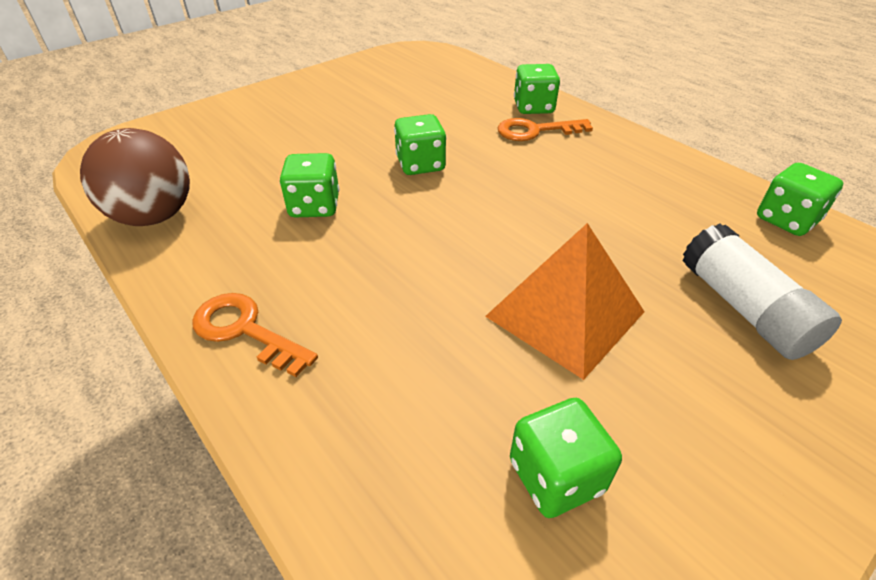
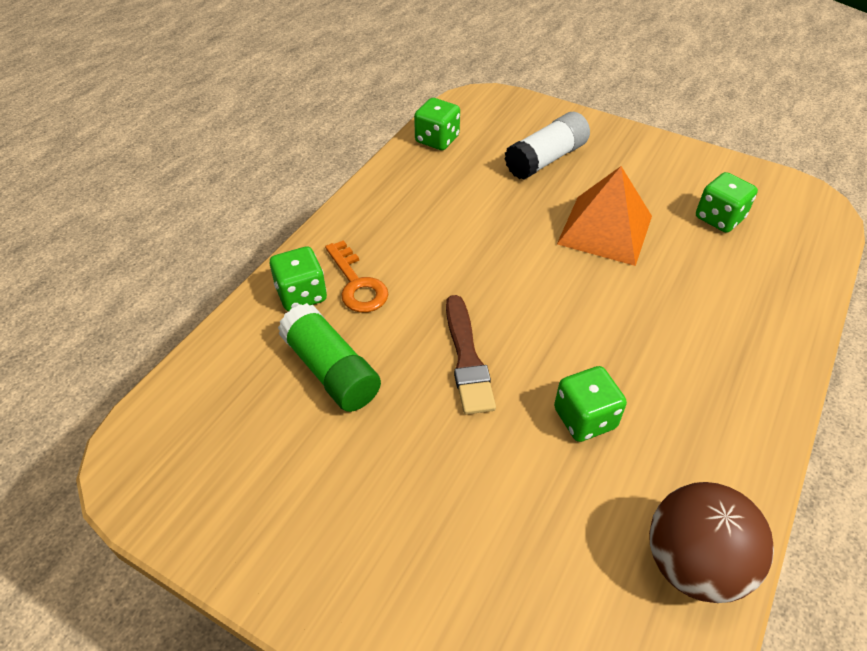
camera: 110 degrees left, 5 degrees up
(245, 330) = (750, 392): orange key -> none
(420, 164) = (467, 358): green dice -> brown brush
(447, 109) = (331, 371): none -> green glue stick

